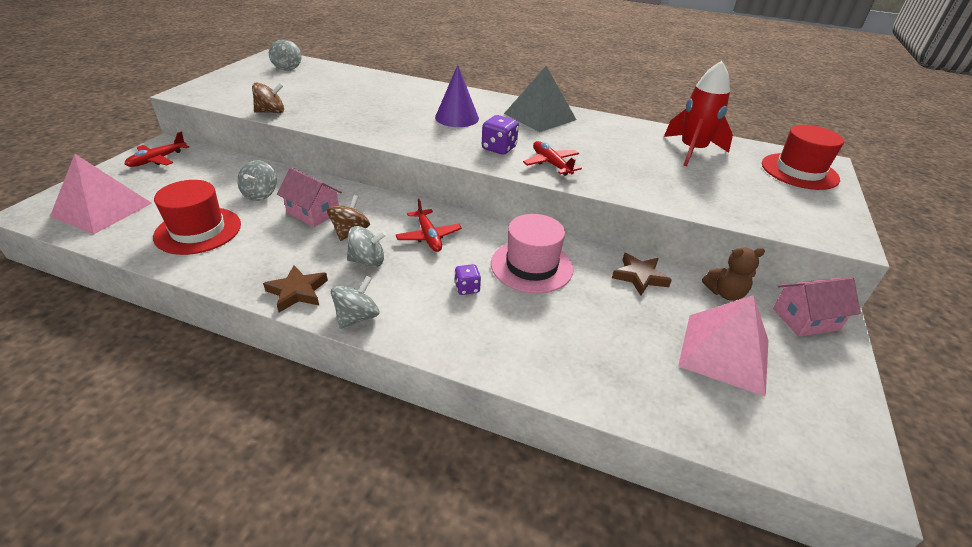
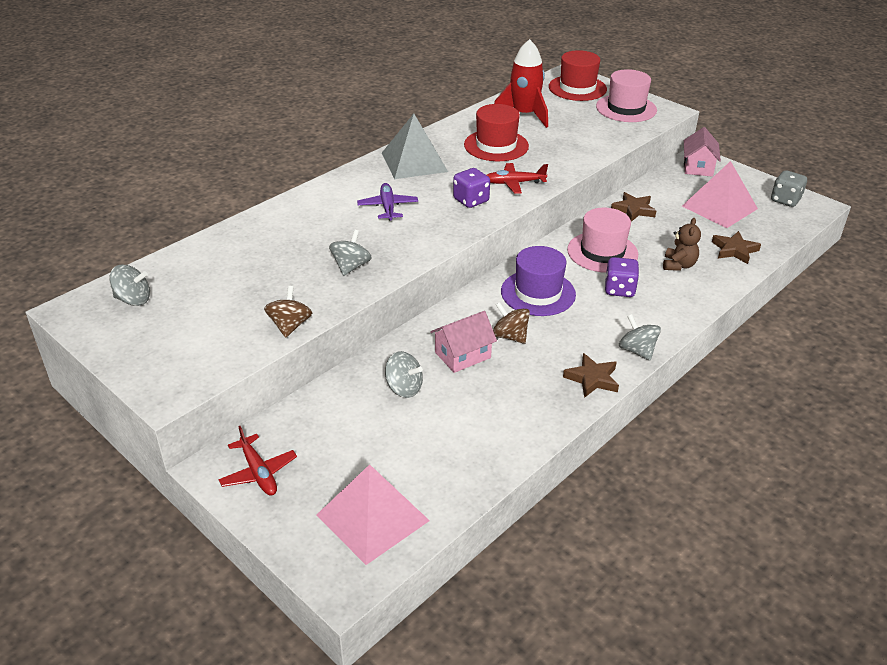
camera: 65 degrees left, 0 degrees up
(198, 230) = (460, 437): red hat -> red hat (496, 145)
(367, 261) = (562, 333): grey spinning top -> grey spinning top (351, 266)
(428, 236) = (538, 293): red plane -> purple hat
(457, 118) = (387, 207): purple cone -> purple plane
(467, 288) = (619, 289): purple dice -> purple dice, size x1.57
(628, 380) = (734, 250): none -> brown star
(725, 293) = (663, 184): brown teddy bear -> brown teddy bear (678, 265)
(802, 208) = (626, 108): none -> pink hat
(828, 430) = (785, 200): none -> grey dice

